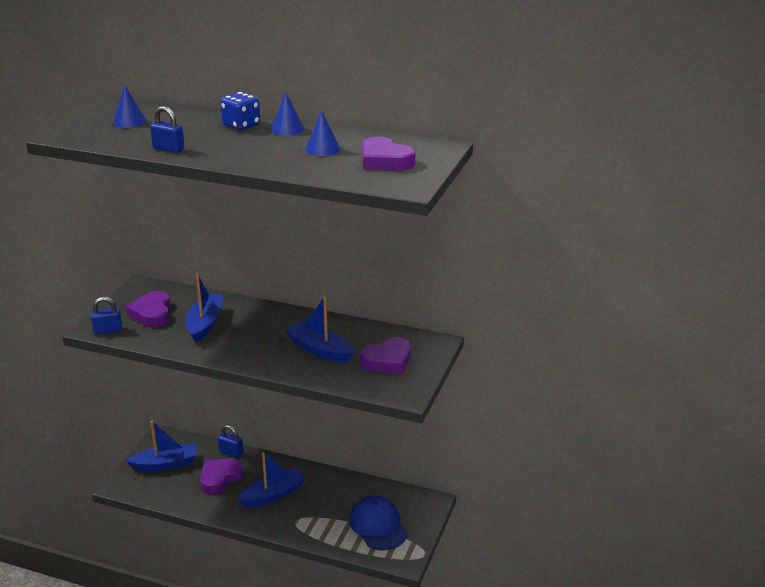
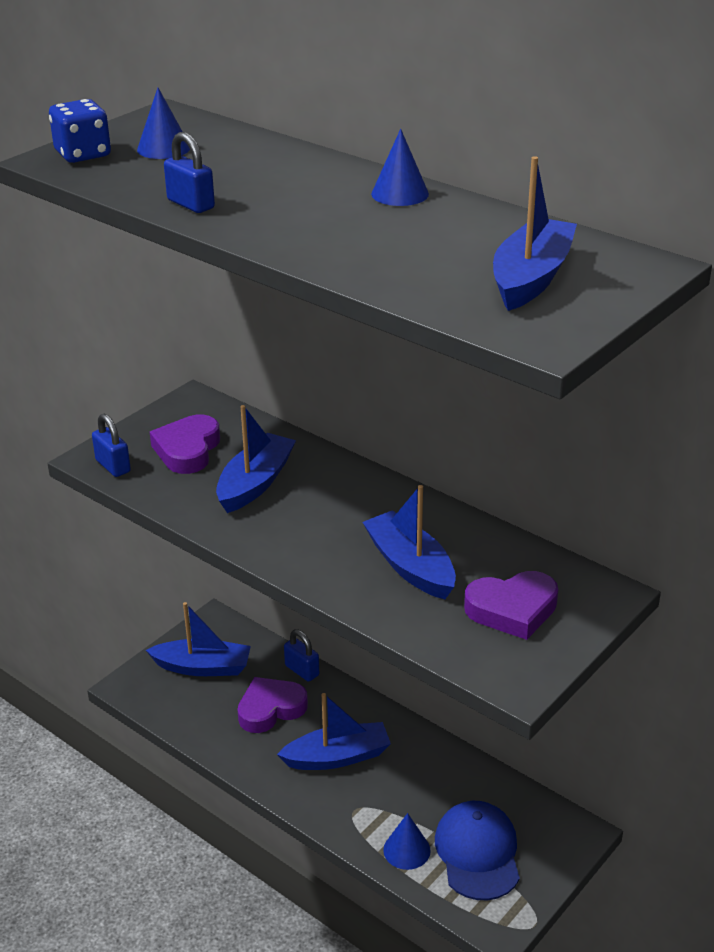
camera: 20 degrees right, 5 degrees up
(108, 330) = (113, 466): blue padlock -> blue padlock turned 45 degrees clockwise
(241, 125) = (330, 177): blue dice -> blue dice (83, 154)
(322, 149) = (436, 239): blue cone -> blue cone (406, 850)
(385, 161) = (531, 278): purple heart -> blue boat

